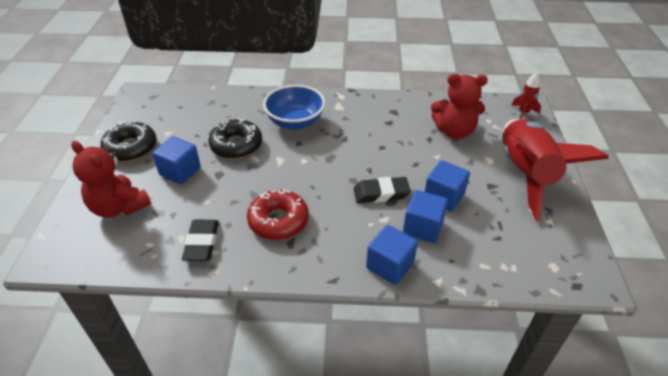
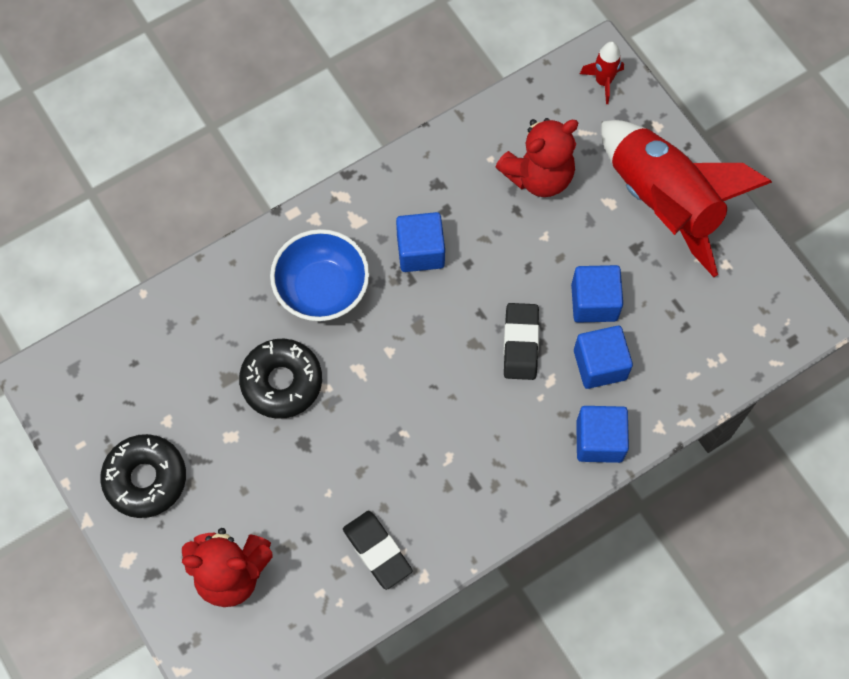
camera: 35 degrees left, 25 degrees up
(180, 171) = (250, 472): blue cube -> blue cube (420, 251)
(278, 221) = (436, 463): red donut -> none
(381, 193) = (520, 343): black eraser -> black eraser turned 45 degrees counterclockwise

